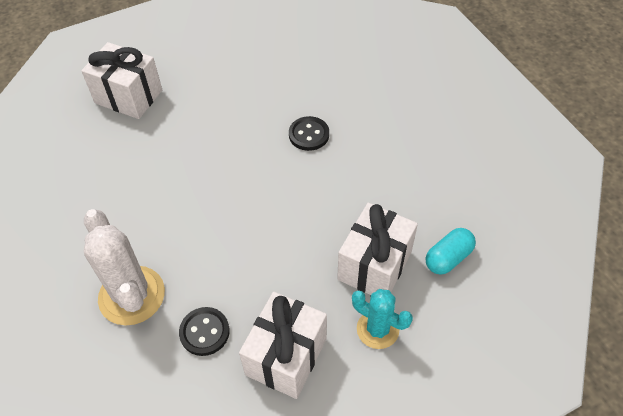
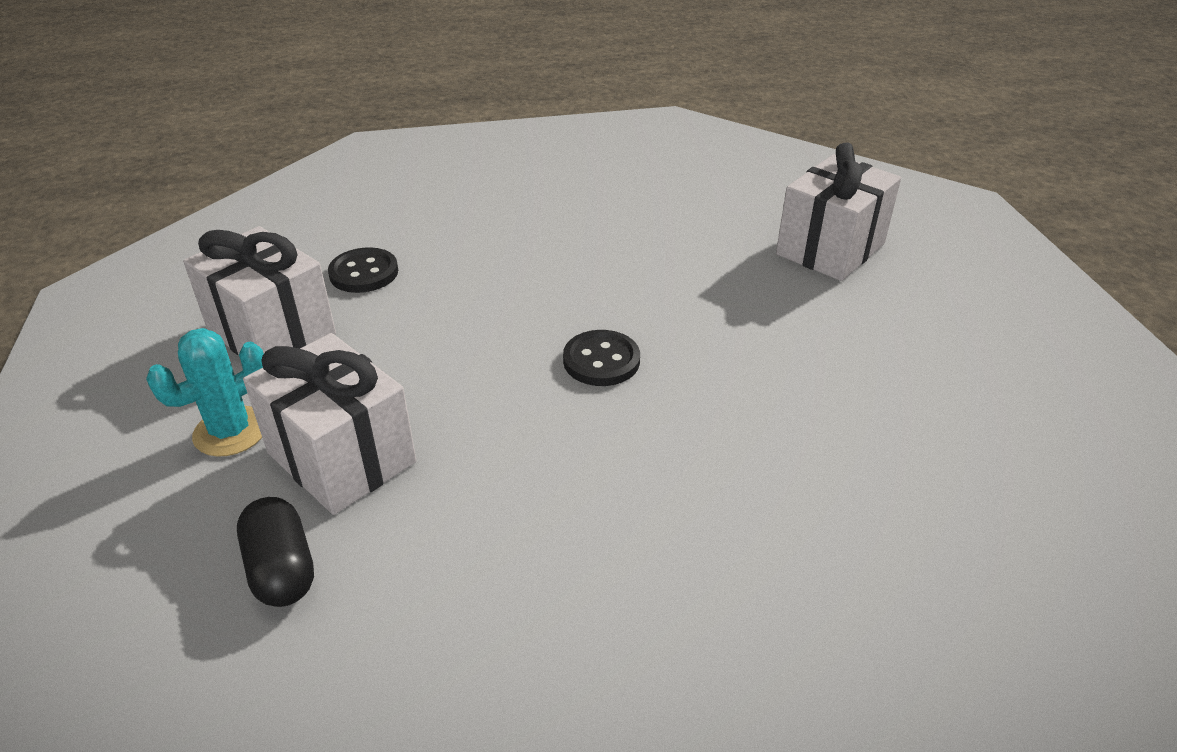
camera: 105 degrees right, 15 degrees down
(132, 295) = (458, 227): white cactus -> none
(309, 135) = (682, 437): black button -> black button (601, 361)
(448, 258) = (282, 569): turquoise capsule -> black capsule

